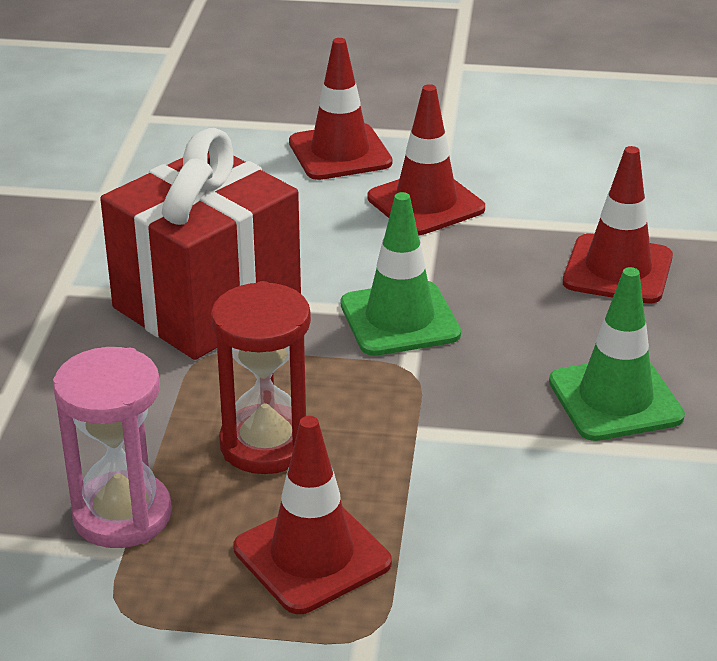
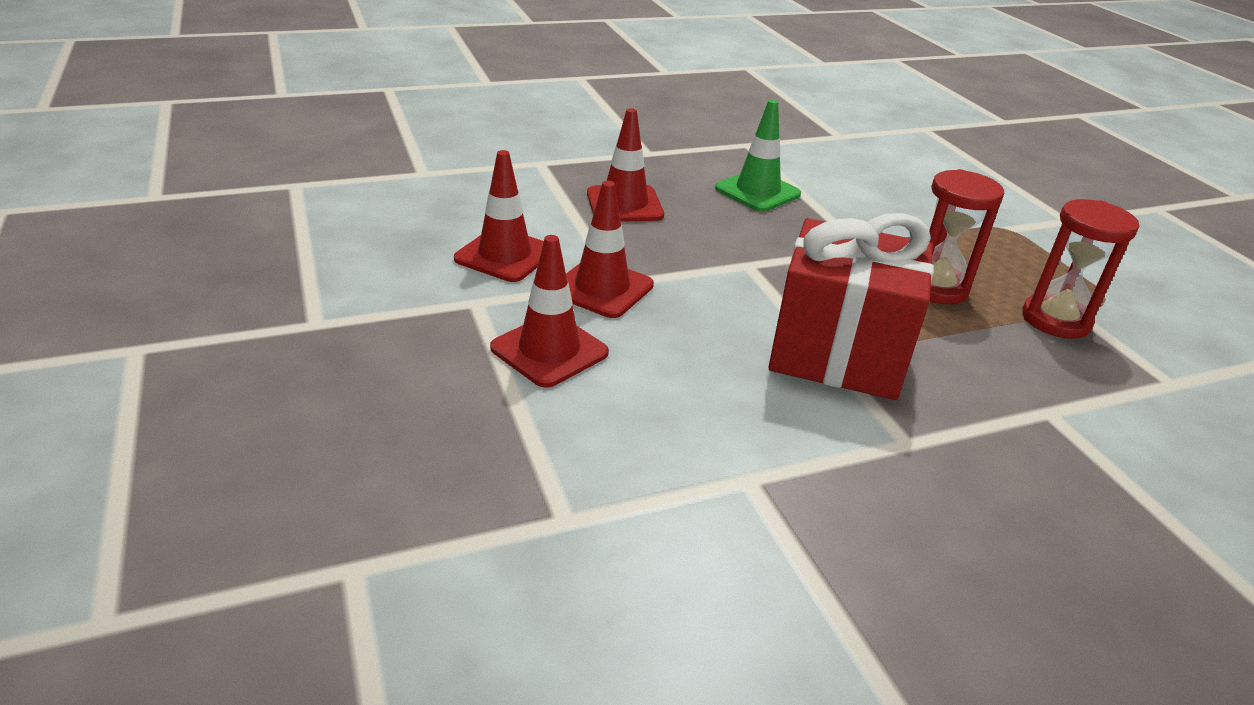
camera: 120 degrees left, 0 degrees up
(122, 515) = (1055, 320): pink hourglass -> red hourglass
(312, 556) = (988, 253): red traffic cone -> red traffic cone (505, 255)
(399, 319) = (762, 269): green traffic cone -> none

